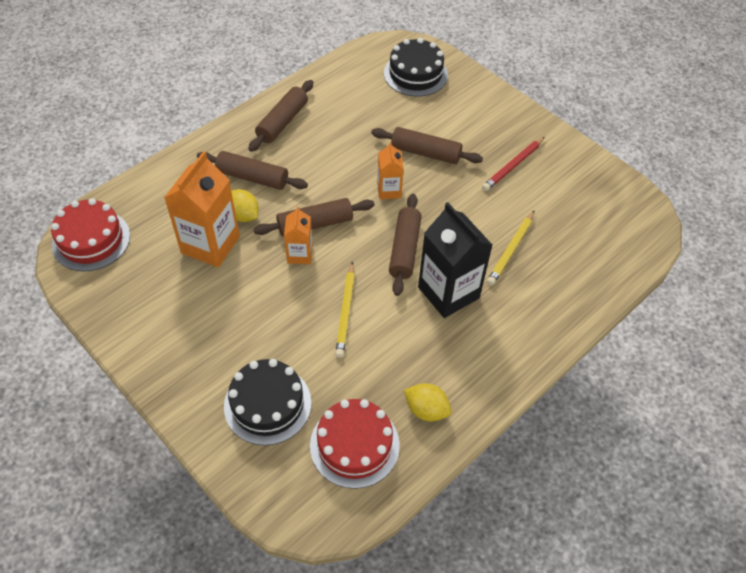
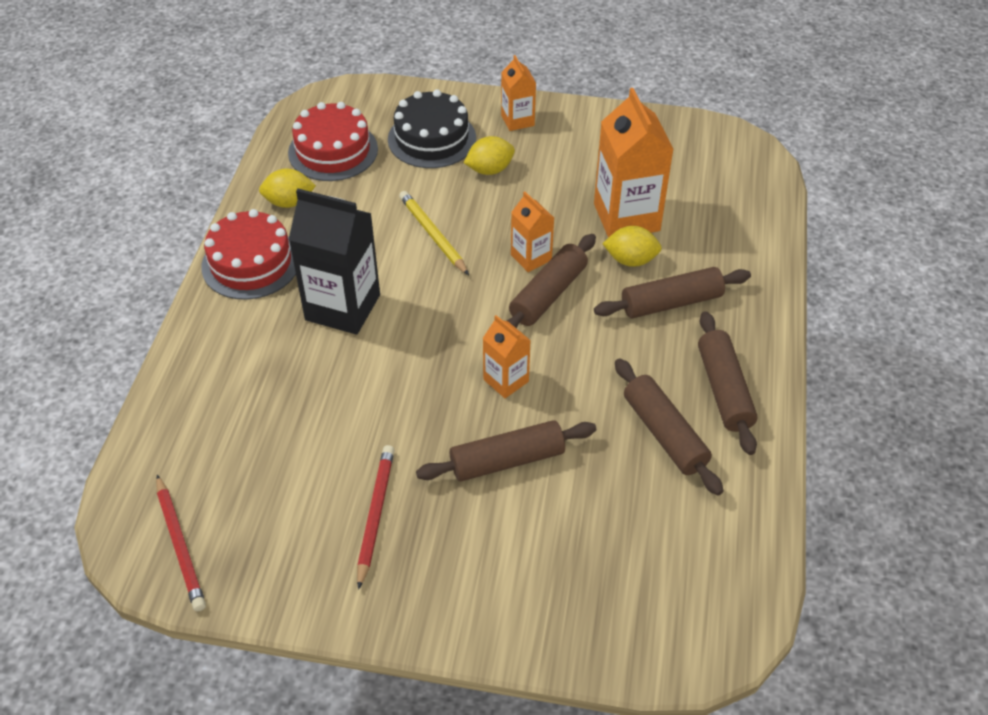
camera: 145 degrees right, 5 degrees down
(91, 240) = (736, 161): red cake -> red cake (251, 263)
(186, 378) = (517, 120): none -> orange carton
(255, 342) = (489, 170): none -> yellow lemon
(404, 249) = (426, 324): brown rolling pin -> brown rolling pin (664, 434)
(415, 74) = (641, 592): black cake -> none
(511, 250) = (303, 393): yellow pencil -> none
(624, 206) = (180, 545): none -> red pencil

